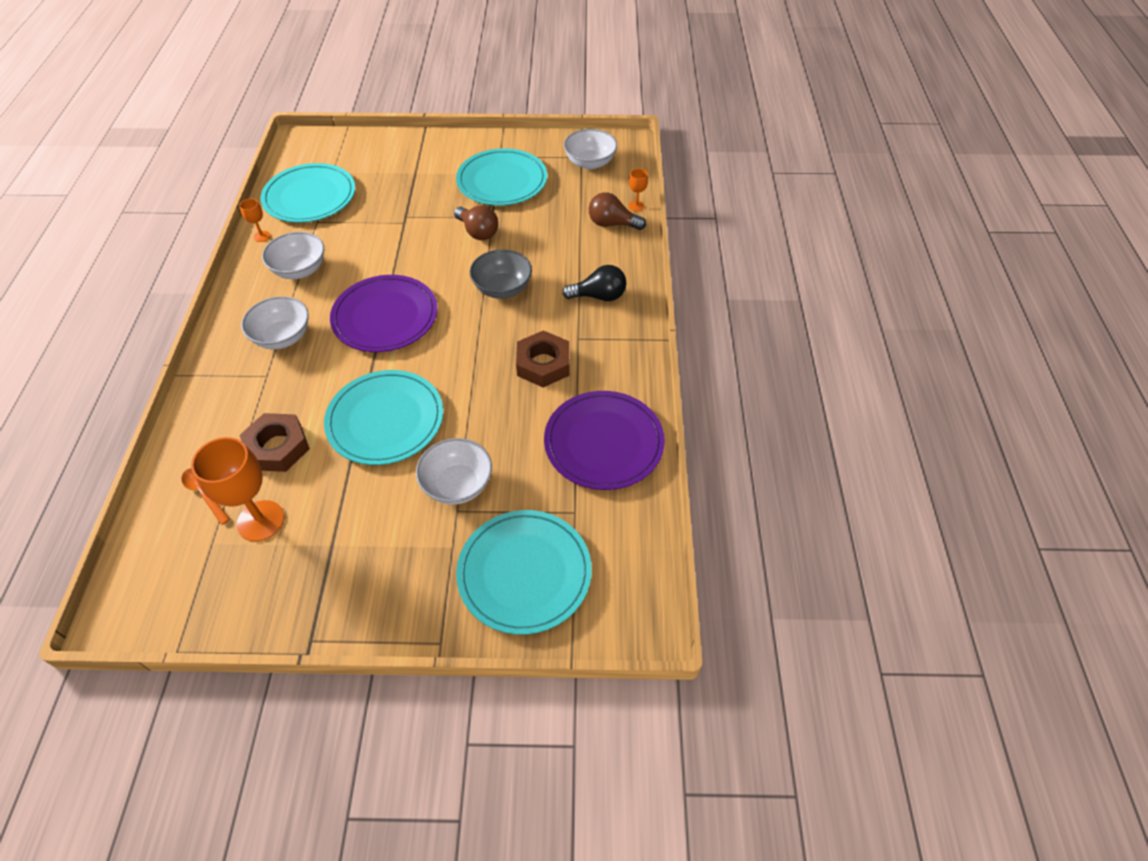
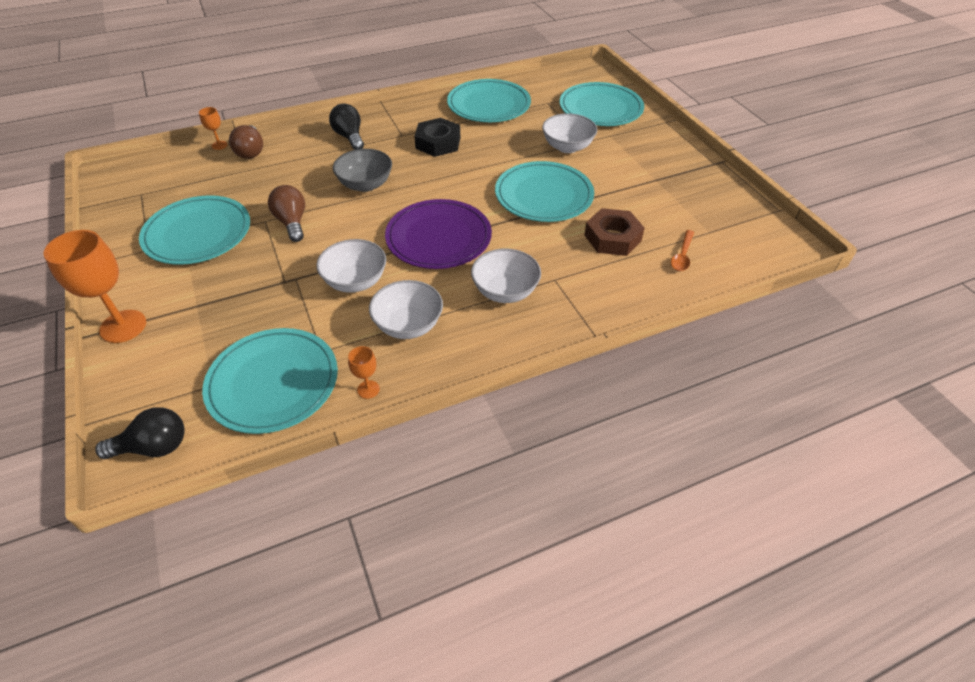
camera: 115 degrees left, 5 degrees down
(260, 521) = (672, 217): orange goblet -> orange goblet (123, 326)
(306, 148) = (154, 447): none -> black light bulb
(478, 232) = (292, 222): brown light bulb -> brown light bulb turned 45 degrees counterclockwise
(543, 364) = (438, 143): brown nut -> black nut
(590, 163) = (151, 186): white bowl -> white bowl (355, 281)
(603, 442) = (489, 104): purple plate -> turquoise plate

